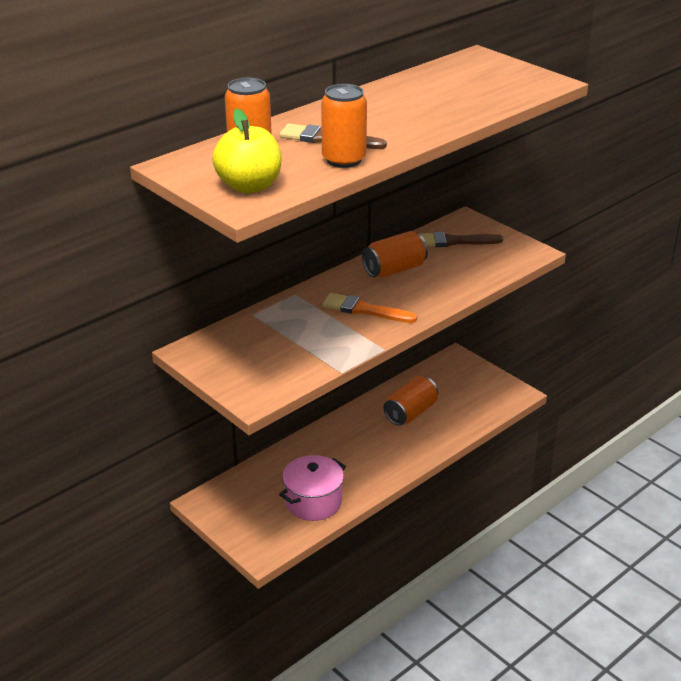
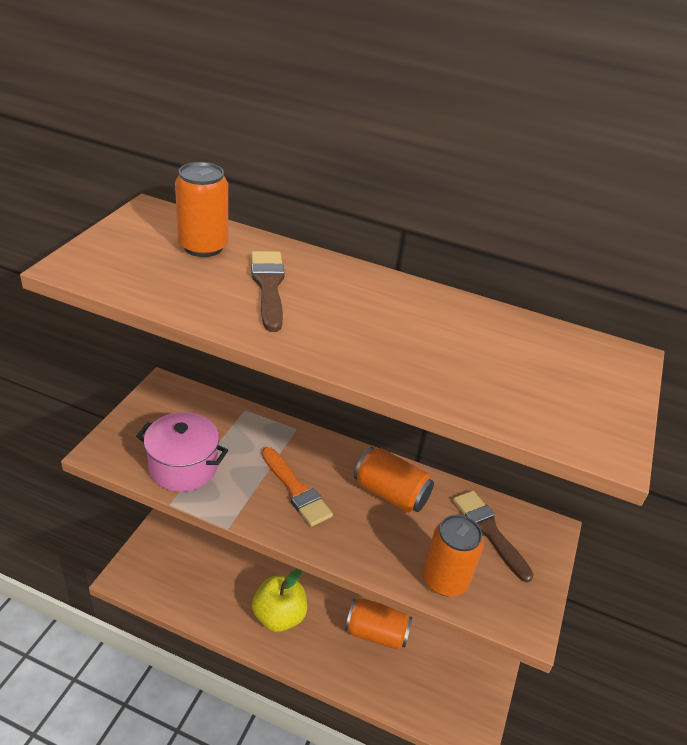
camera: 60 degrees right, 5 degrees up
(249, 186) = (121, 261): yellow apple -> yellow apple (279, 616)
(313, 502) = (204, 593): pink pot -> pink pot (183, 467)
(344, 160) = (219, 308): orange can -> orange can (445, 580)
(364, 310) = (296, 490): orange brush -> orange brush turned 150 degrees clockwise

